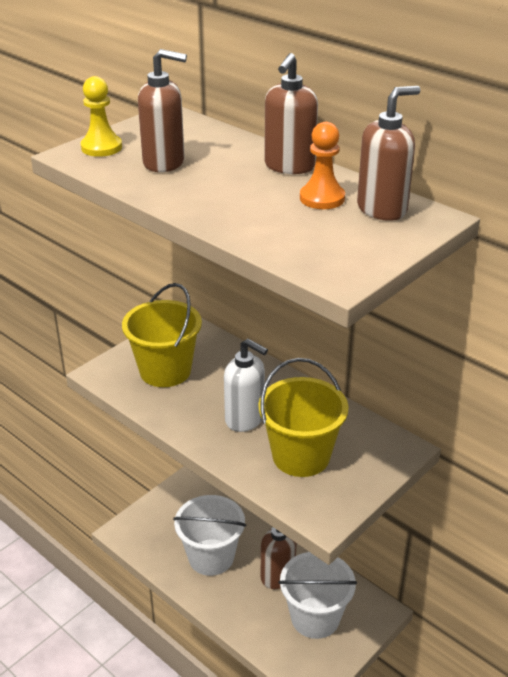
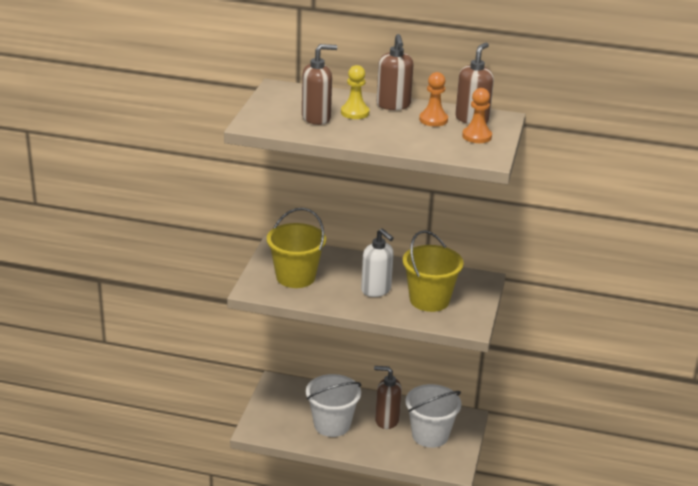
camera: 30 degrees left, 5 degrees down
(101, 147) = (263, 116): yellow pawn -> yellow pawn (355, 113)
(245, 419) = (376, 290): white soap dispenser -> white soap dispenser turned 45 degrees clockwise
(359, 237) = (477, 136): none -> orange pawn

